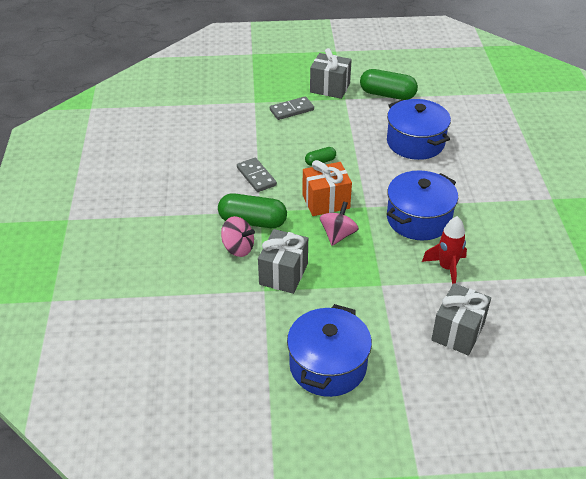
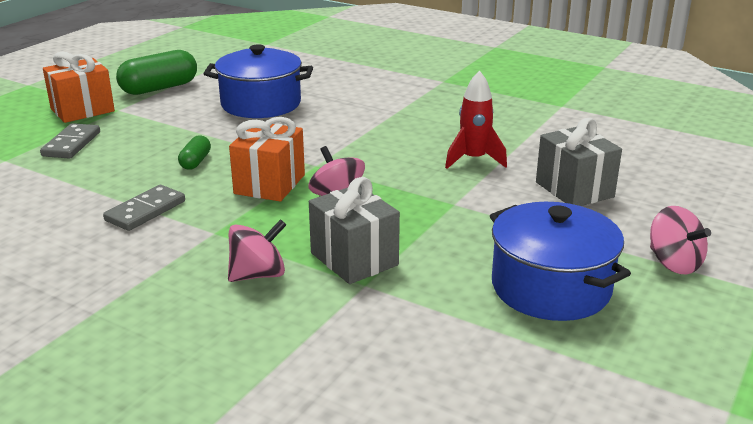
camera: 55 degrees left, 15 degrees down
(252, 221) = (224, 245): green capsule -> none
(256, 176) = (145, 211): grey domino -> grey domino turned 60 degrees counterclockwise
(330, 88) = (82, 110): grey gift -> orange gift
(409, 414) = (673, 263): none -> pink spinning top
(419, 219) = (380, 146): blue pot -> none

